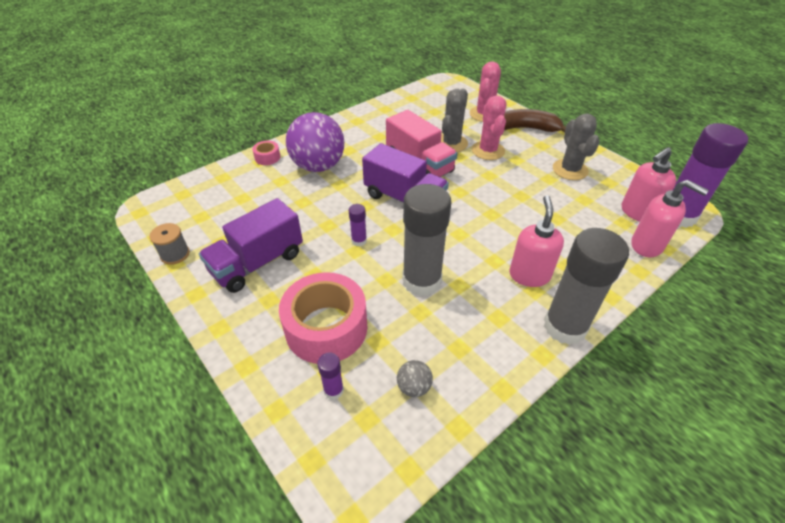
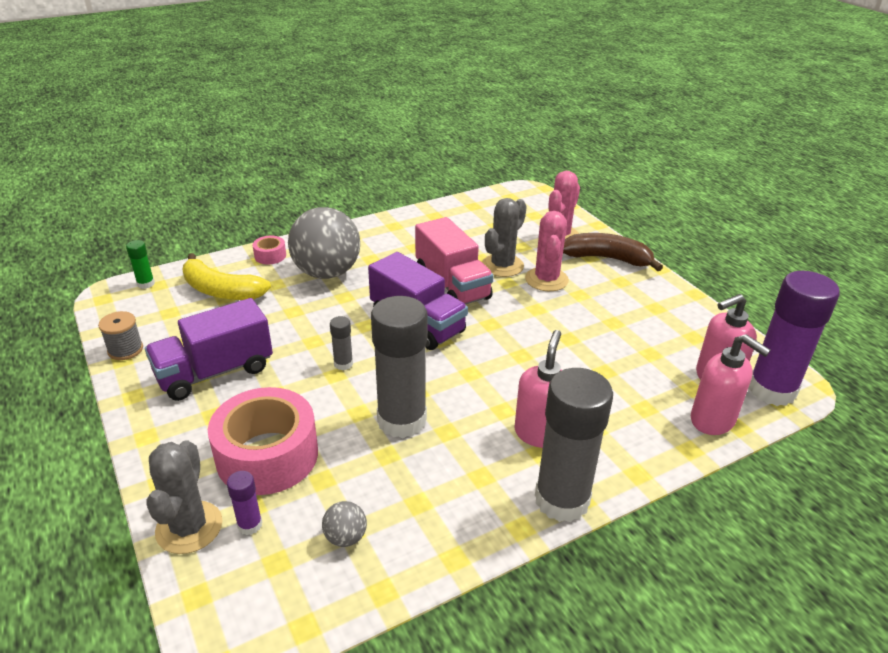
camera: 10 degrees right, 10 degrees down
(172, 194) = (146, 284): none -> green glue stick
(238, 192) = (221, 290): none -> yellow banana
(318, 166) = (327, 273): purple ball -> grey ball
(359, 241) = (343, 364): purple glue stick -> grey glue stick
(570, 170) = (646, 315): grey cactus -> grey cactus (189, 527)

